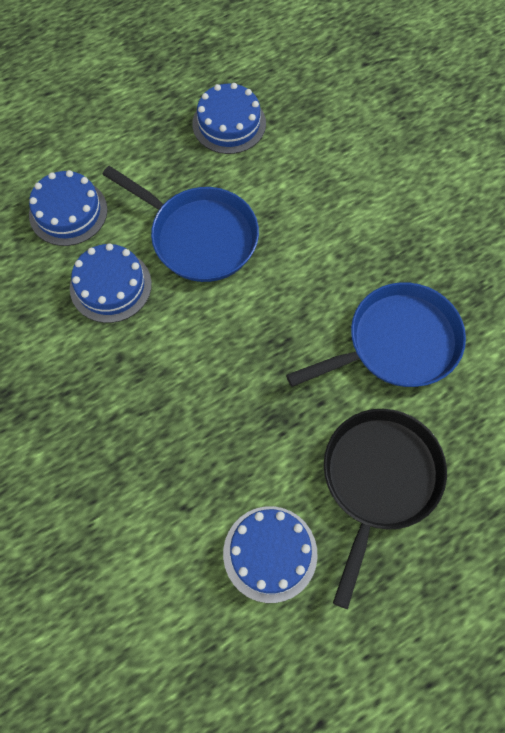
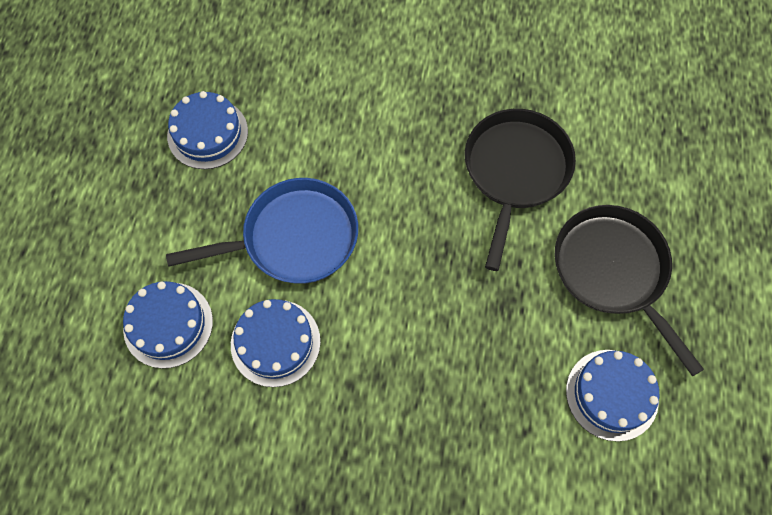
camera: 50 degrees left, 0 degrees up
(397, 343) = (515, 171): blue pan -> black pan

